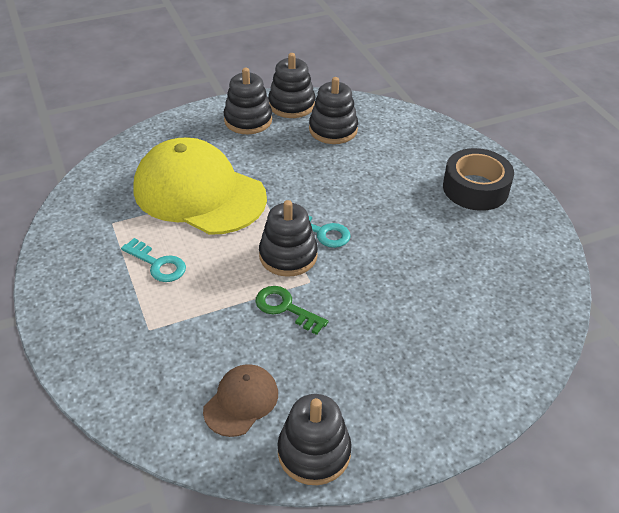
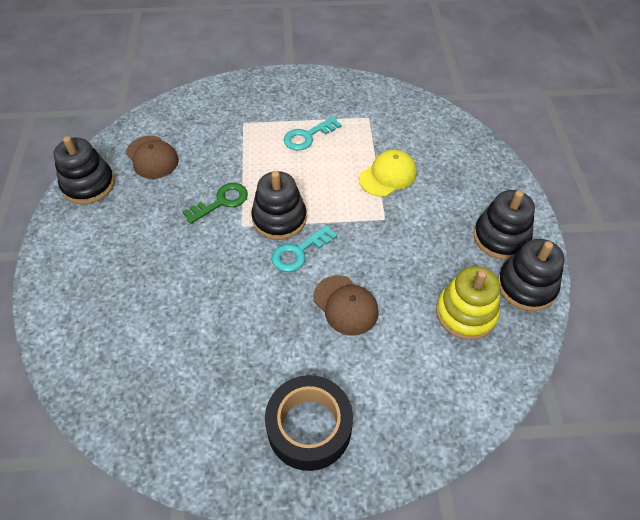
camera: 110 degrees right, 10 degrees up
(199, 193) = (388, 175): yellow cap -> yellow cap, size x0.46
(333, 130) = (466, 313): black stacking toy -> yellow stacking toy
(362, 191) = (345, 305): none -> brown cap

